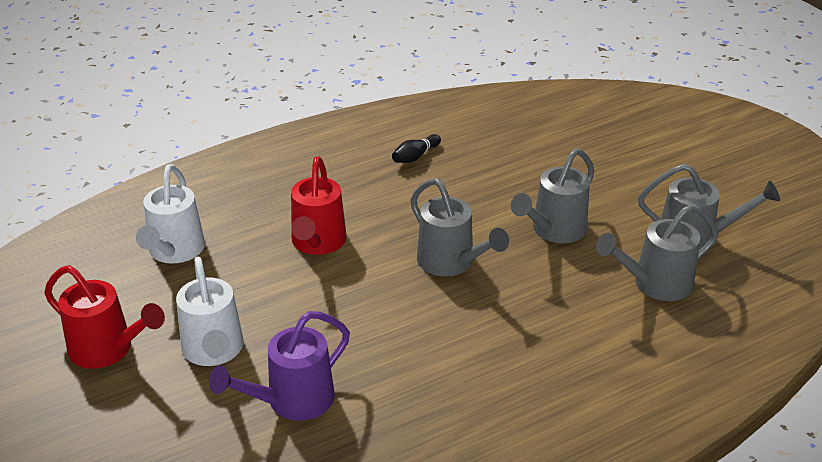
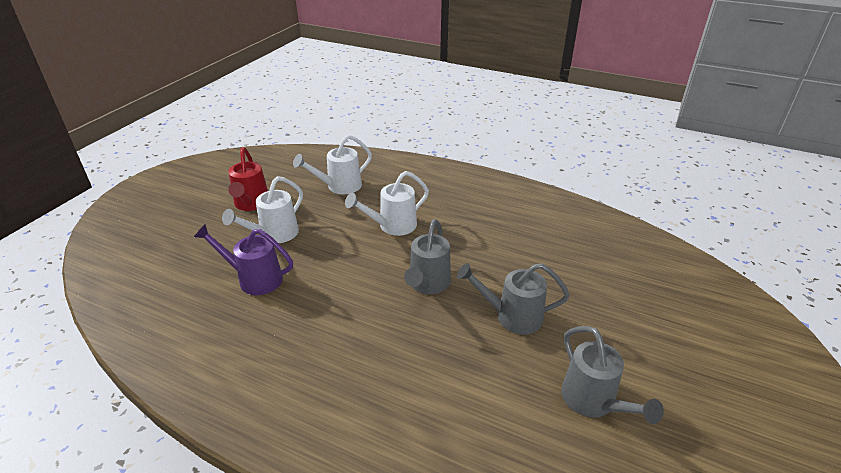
camera: 55 degrees right, 0 degrees up
(317, 243) = (392, 226): red watering can -> white watering can
(415, 156) = (514, 223): black bowling pin -> none
(655, 284) = (510, 399): grey watering can -> none

